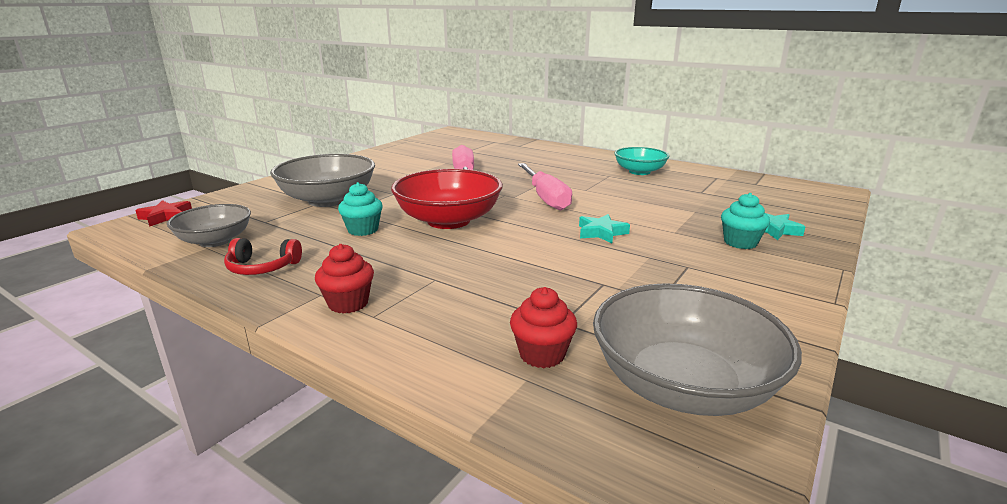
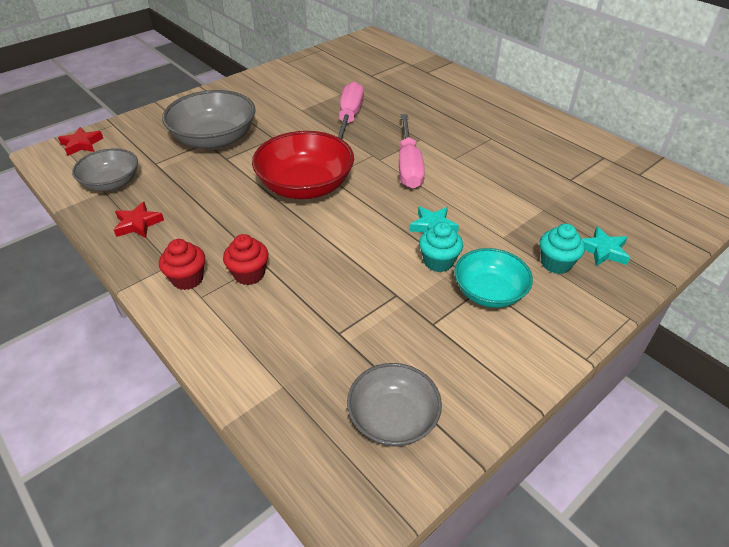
camera: 15 degrees right, 20 degrees up
(262, 267) = (138, 224): red headphones -> red star
(363, 230) = (229, 188): turquoise cupcake -> turquoise cupcake (438, 262)
(542, 354) = (305, 364): red cupcake -> red cupcake (249, 274)
(639, 172) = (527, 136): turquoise bowl -> turquoise bowl (489, 292)
(683, 385) = (393, 418): grey bowl -> grey bowl, size x0.63

